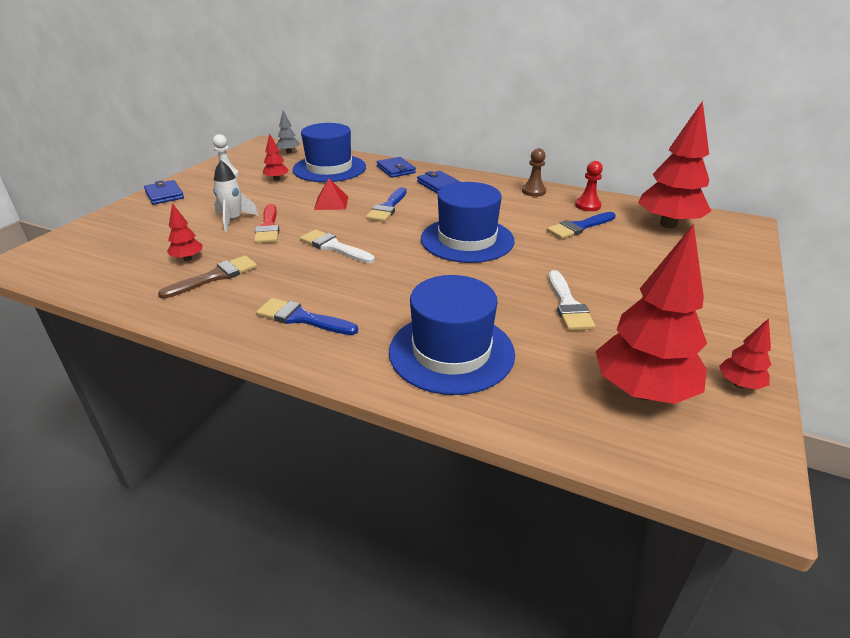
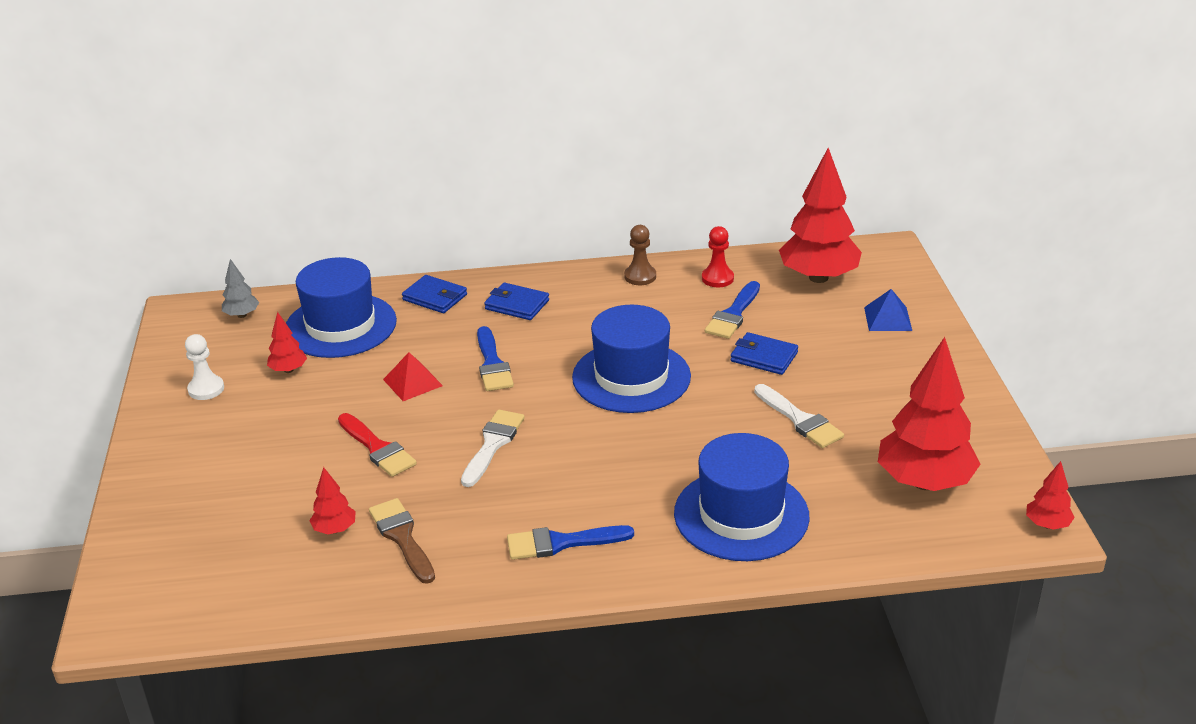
camera: 30 degrees left, 0 degrees up
(164, 195) = (160, 454): blue wallet -> blue wallet (764, 357)
(215, 277) = (402, 537): brown brush -> brown brush turned 45 degrees counterclockwise
(233, 220) = (317, 455): white rocket -> none
(334, 247) = (493, 444): white brush -> white brush turned 105 degrees clockwise
(707, 263) = (887, 318): none -> blue pyramid
(739, 384) = (990, 443): red tree -> red tree (1047, 524)

